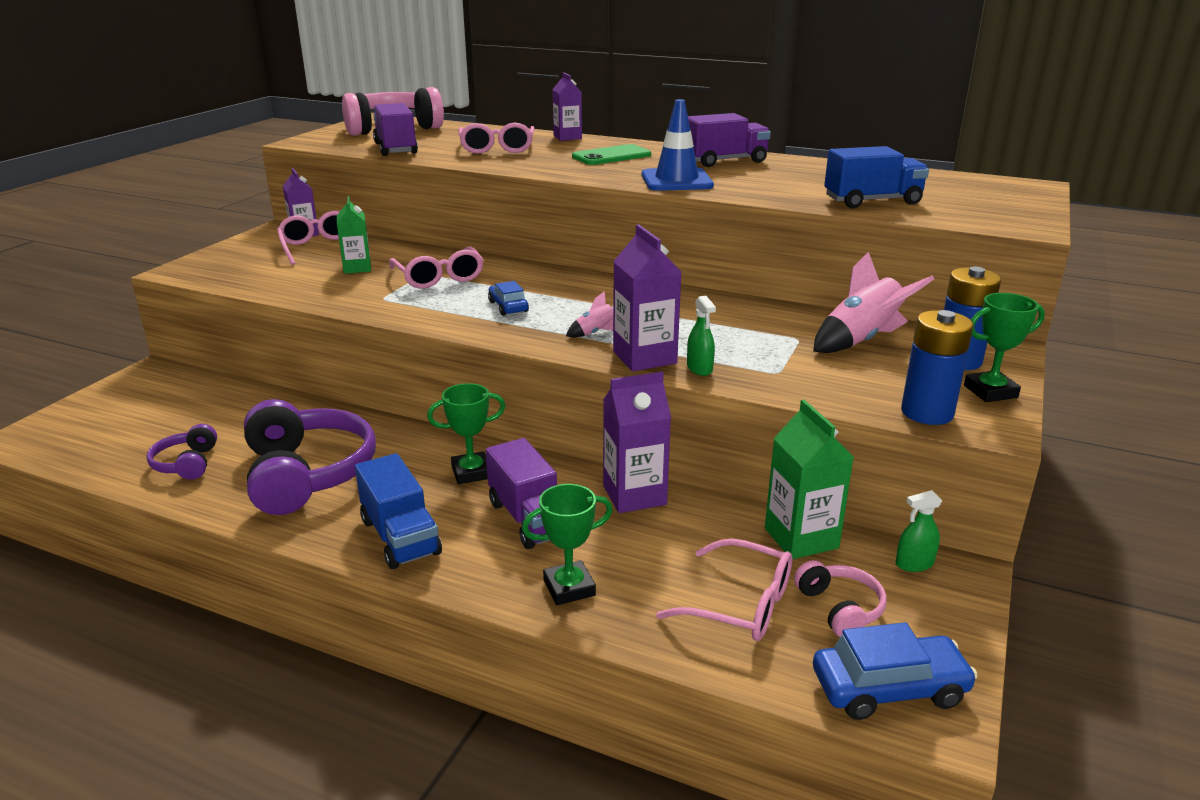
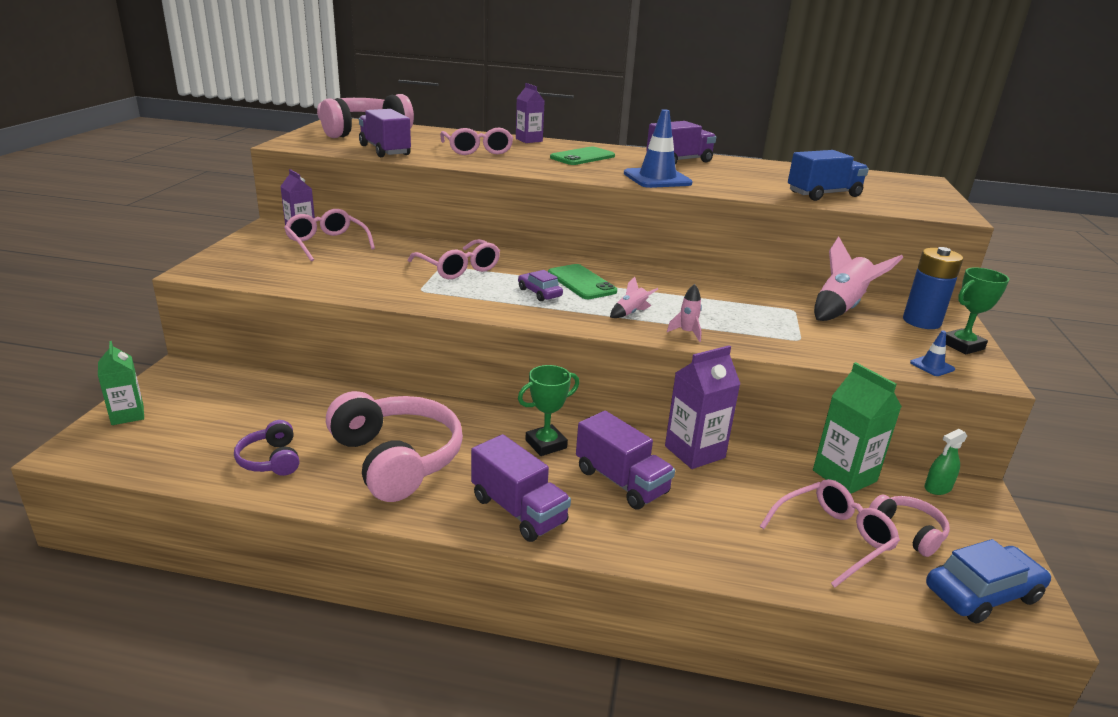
camera: 15 degrees left, 0 degrees up
(307, 474) = (396, 459): purple headphones -> pink headphones
(357, 268) = (376, 262): green carton -> green carton (127, 415)
(400, 537) = (518, 510): blue truck -> purple truck
(508, 307) = (539, 293): blue car -> purple car
(564, 297) = (581, 282): none -> green phone
(569, 588) = (691, 540): green trophy -> none
(644, 357) = (687, 333): purple carton -> pink rocket
(699, 368) = (737, 340): green spray bottle -> none
(740, 604) = (833, 538): pink glasses -> pink glasses turned 45 degrees counterclockwise
(927, 413) = (932, 366): blue battery -> blue traffic cone

